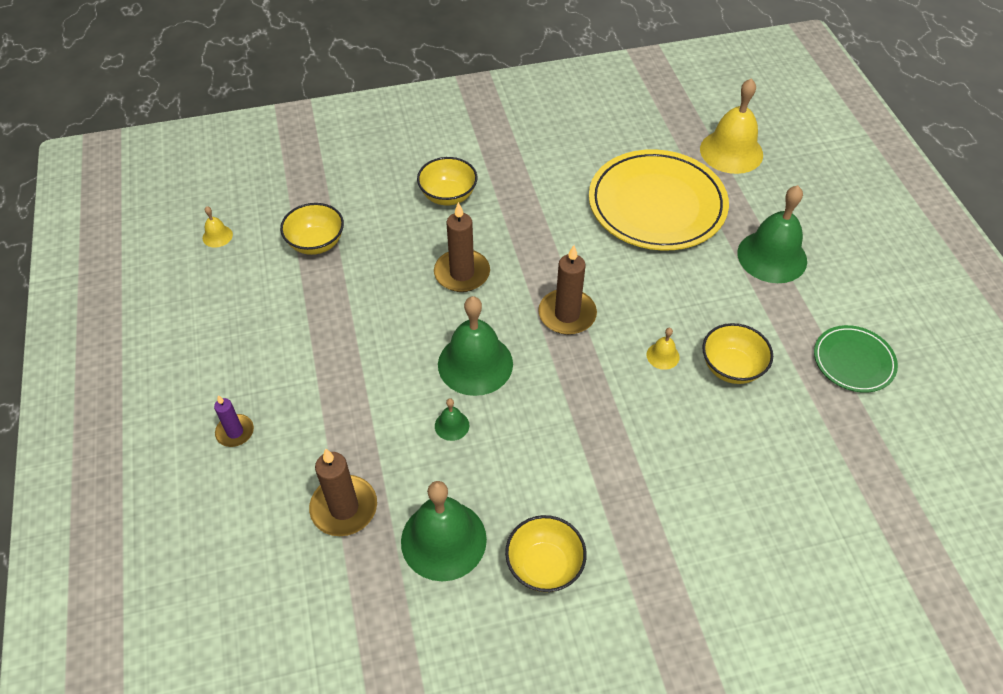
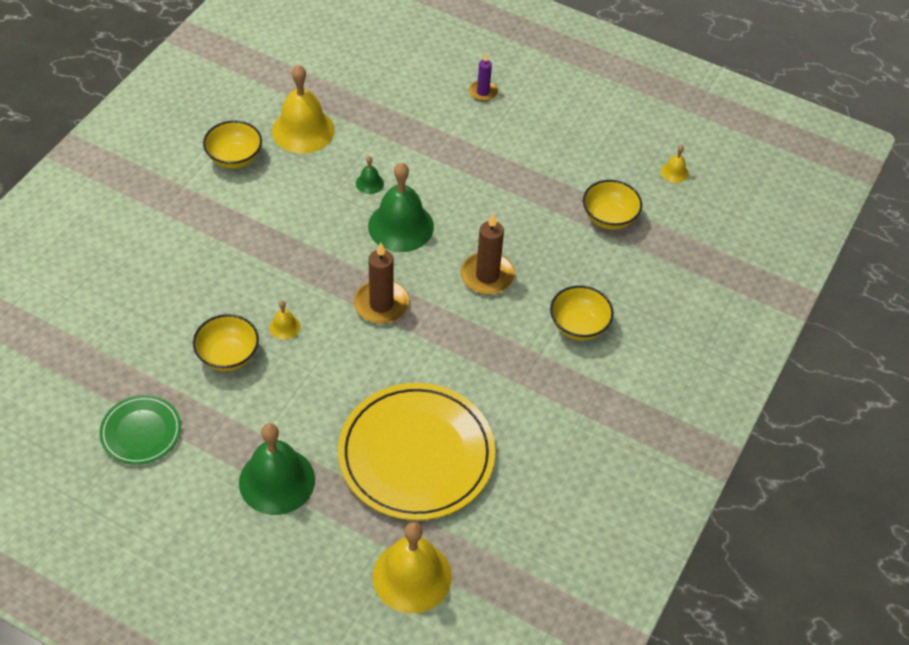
camera: 130 degrees right, 0 degrees up
(344, 508) = (374, 105): brown candle -> none
(443, 540) = (303, 130): green bell -> yellow bell

